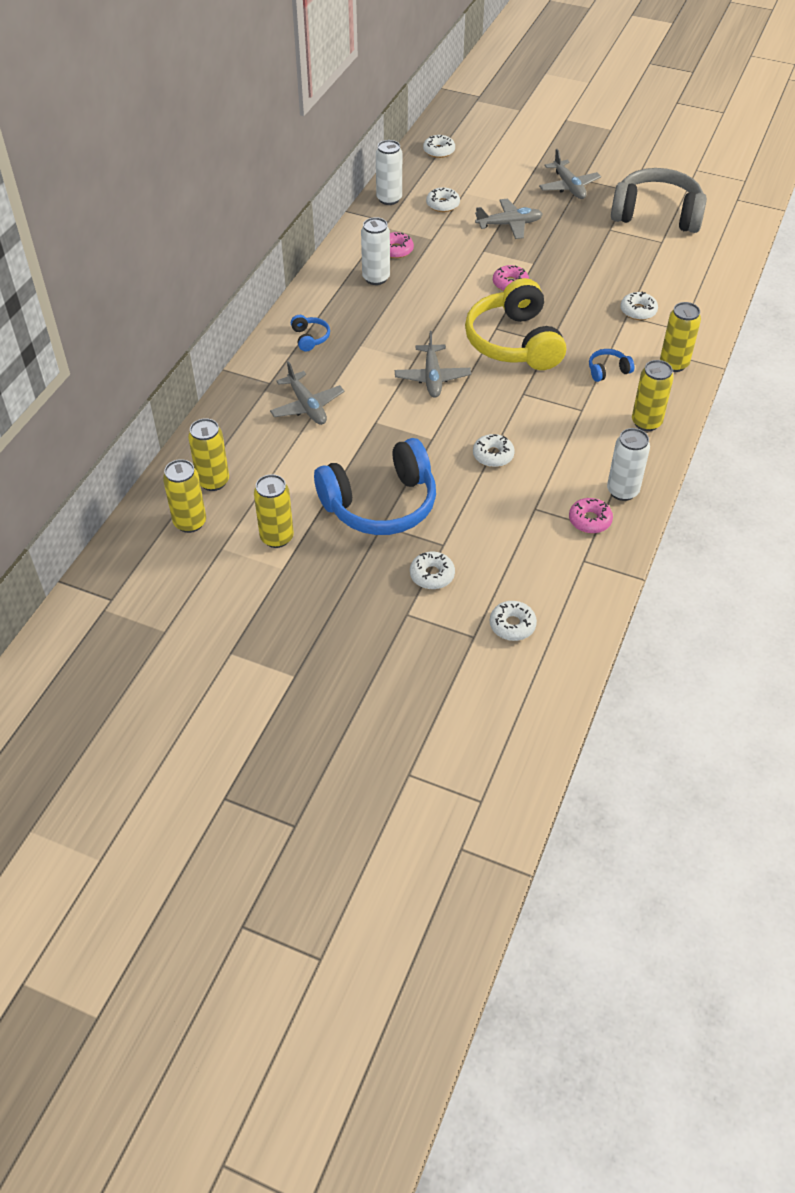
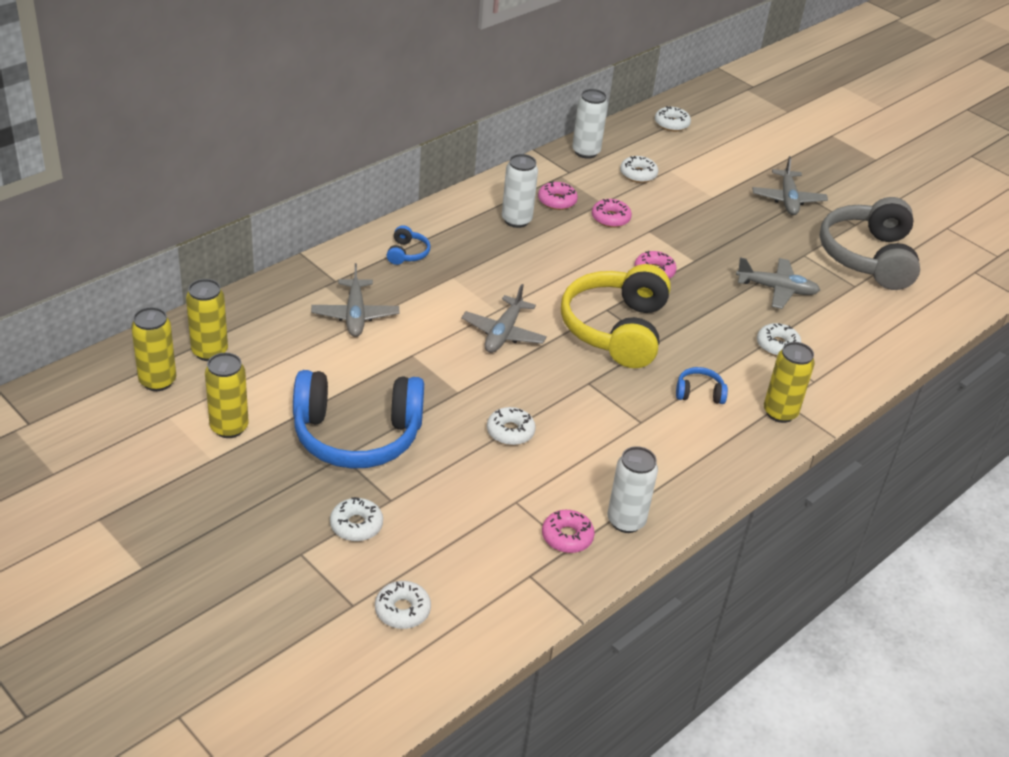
camera: 20 degrees right, 10 degrees down
(447, 250) = (610, 218): none -> pink donut
(509, 224) = (695, 215): grey plane -> grey plane (777, 289)
(646, 422) = (704, 461): yellow can -> none
(656, 215) = (868, 257): grey headphones -> grey headphones turned 120 degrees counterclockwise

